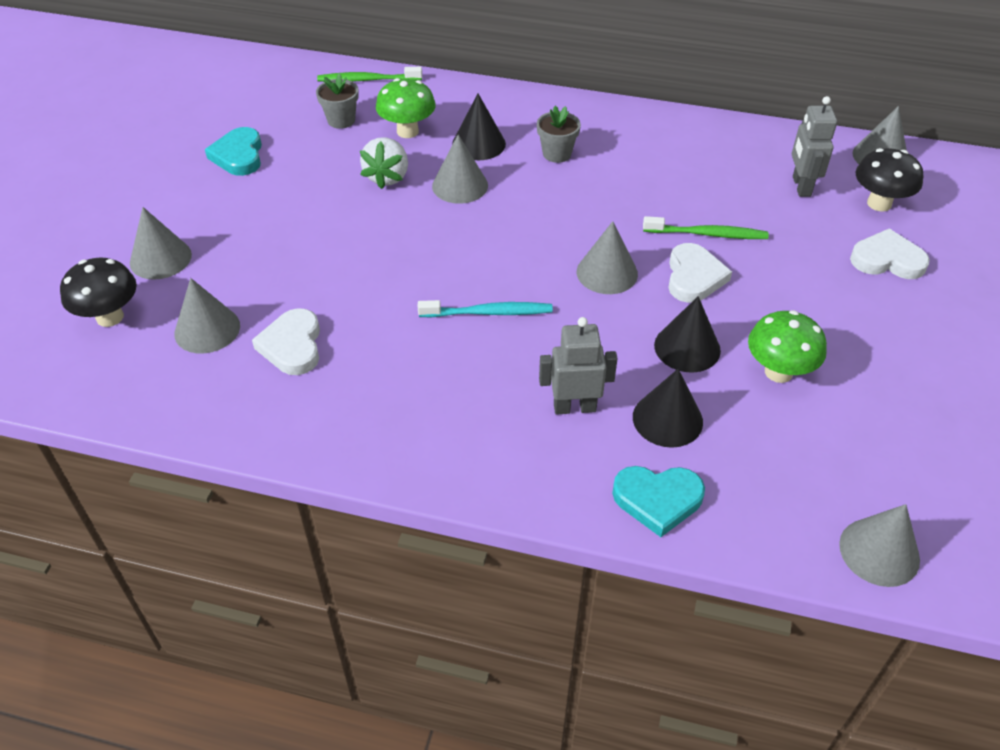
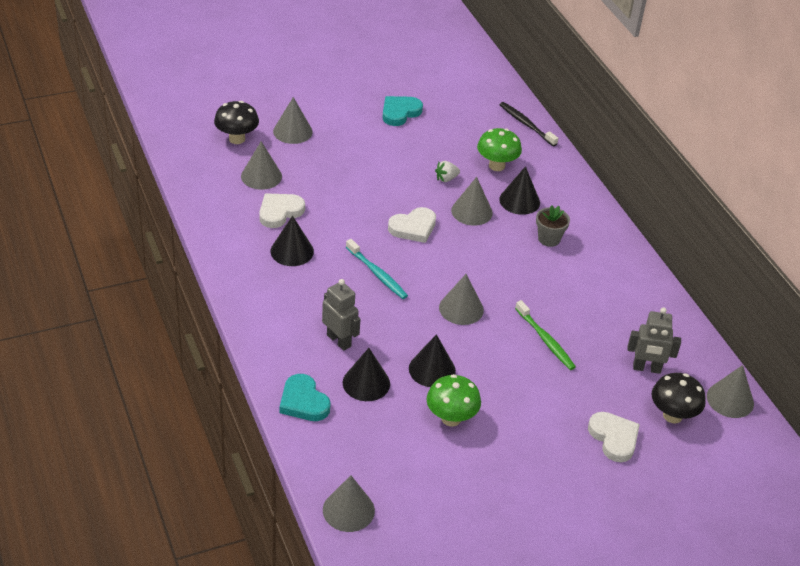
camera: 50 degrees right, 5 degrees down
(341, 120) = (475, 134): grey flower pot -> none
(367, 80) = (526, 124): green toothbrush -> black toothbrush
(375, 370) = (292, 251): none -> black cone
(387, 177) = (446, 179): white strawberry -> white strawberry, size x0.61
(694, 277) = (497, 349): white heart -> white heart (413, 228)
(801, 186) = (646, 368): grey robot -> grey robot turned 135 degrees counterclockwise

